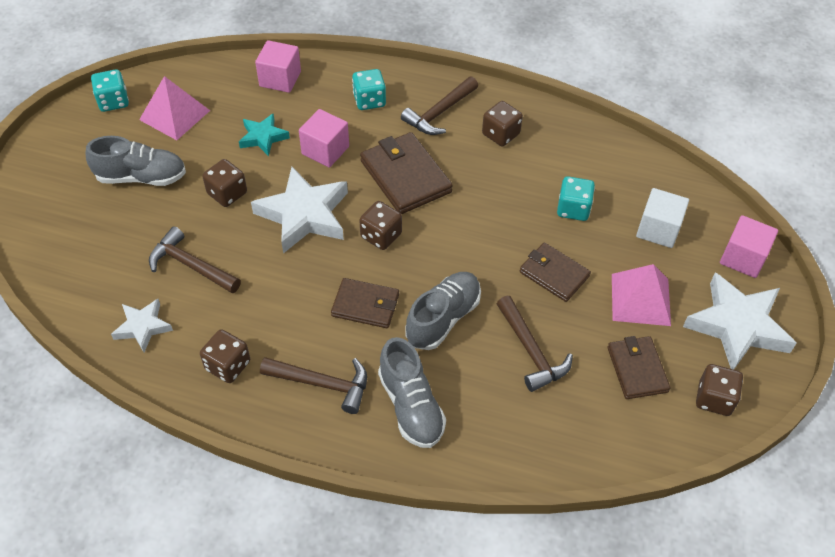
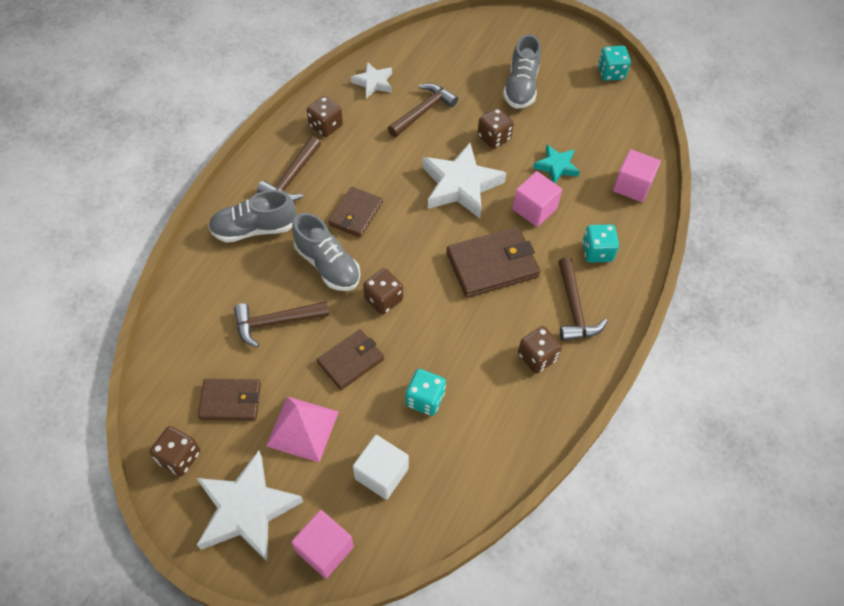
camera: 100 degrees right, 5 degrees up
(175, 115) = (591, 110): pink pyramid -> none
(381, 235) = (426, 235): brown dice -> brown dice (383, 299)
(439, 113) = (574, 308): brown hammer -> brown hammer turned 150 degrees counterclockwise

